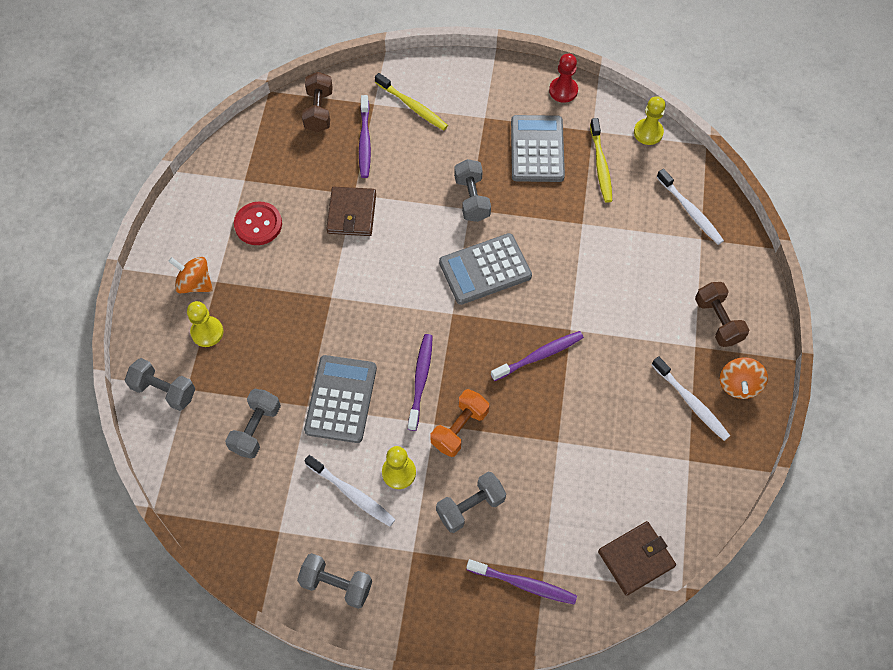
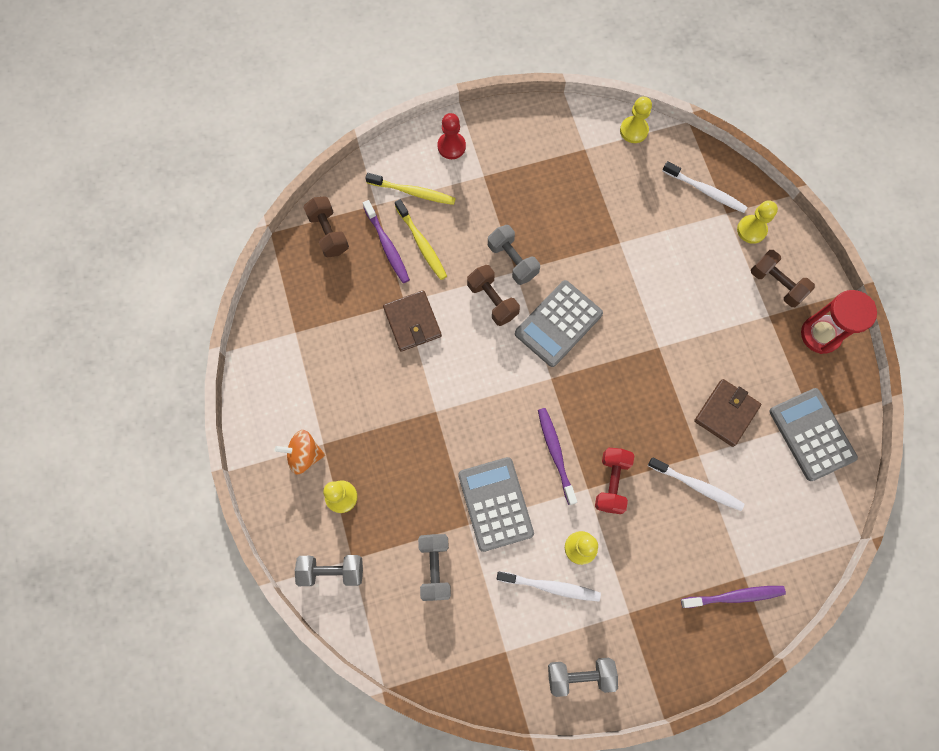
camera: 25 degrees left, 10 degrees up
(258, 224) = (332, 371): red button -> none
(434, 225) = (492, 300): none -> brown dumbbell
(459, 428) = (611, 482): orange dumbbell -> red dumbbell
(470, 506) = (656, 549): grey dumbbell -> none
(537, 149) = (546, 187): grey calculator -> grey calculator (812, 434)
(539, 356) = (645, 384): purple toothbrush -> none
(563, 90) = (540, 120): red pawn -> red pawn (451, 146)
(600, 165) = (608, 179): yellow toothbrush -> yellow toothbrush (422, 243)
(636, 559) = (813, 529): brown wallet -> brown wallet (726, 413)
(691, 402) = (790, 368): white toothbrush -> white toothbrush (697, 486)
(718, 263) = (751, 230): none -> yellow pawn
(738, 385) = (820, 334): orange spinning top -> red hourglass

